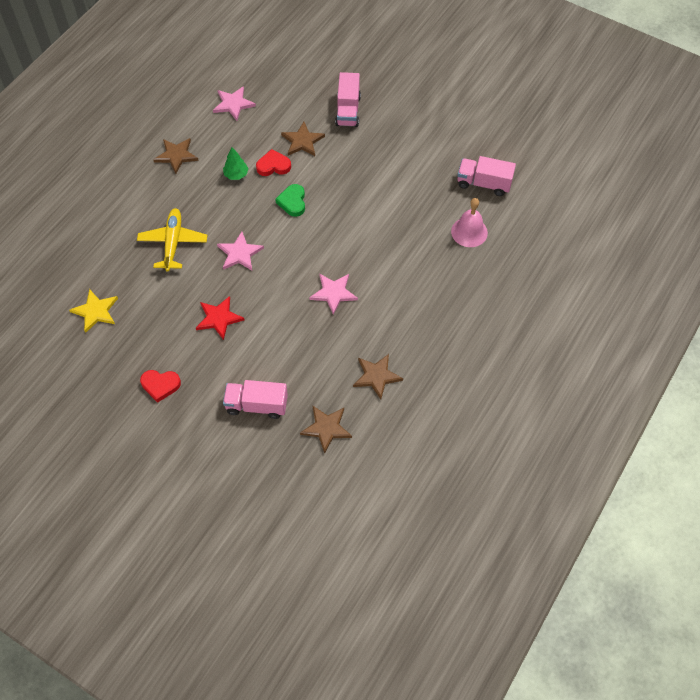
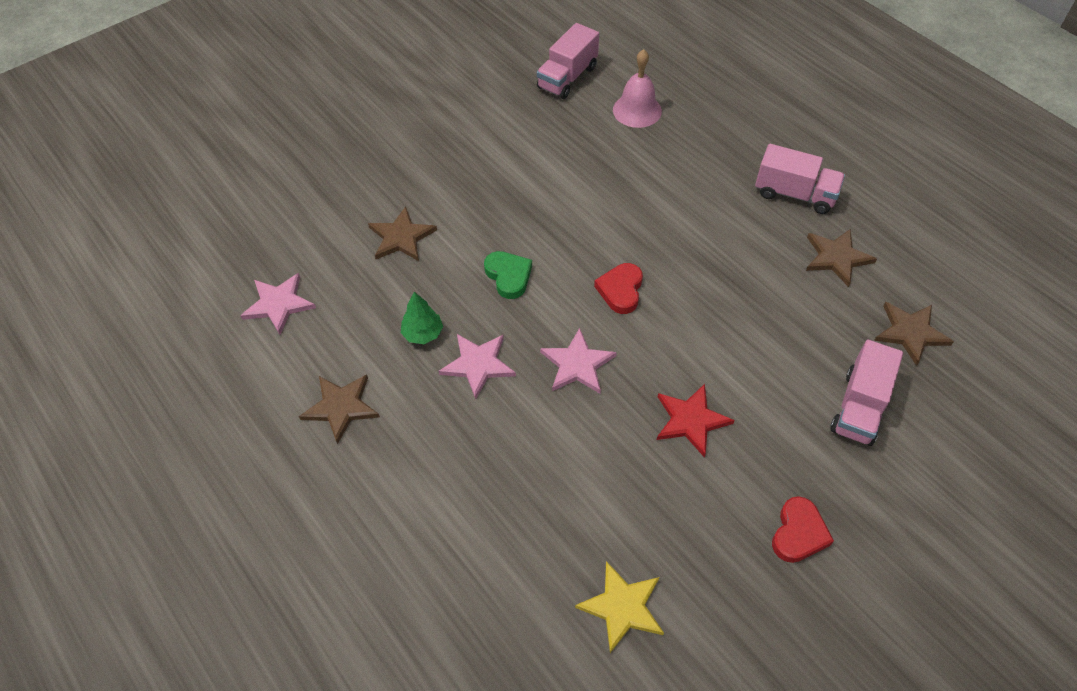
camera: 70 degrees left, 5 degrees down
(173, 243) = (521, 452): yellow plane -> none
(273, 166) = (429, 283): red heart -> red heart (620, 290)
(292, 202) = (508, 276): green heart -> green heart turned 135 degrees counterclockwise
(333, 293) = (688, 269): pink star -> pink star (478, 365)
(348, 110) = (373, 173): pink truck -> pink truck (794, 194)

